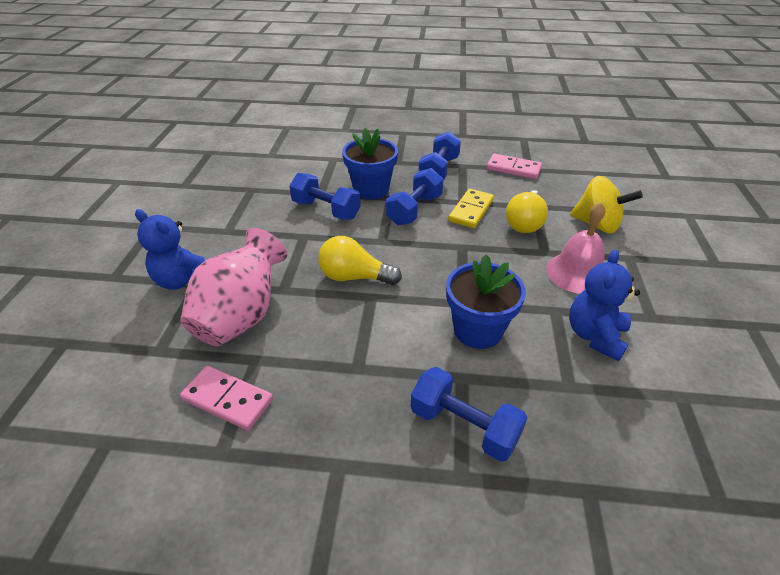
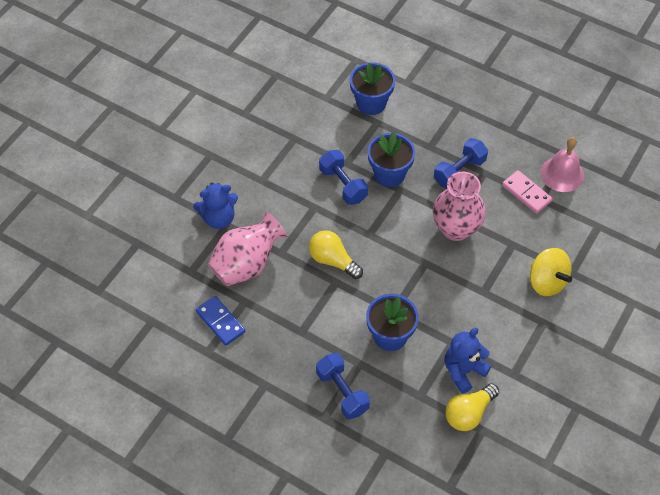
camera: 25 degrees right, 15 degrees up
(183, 280) = (218, 218): blue teddy bear -> blue teddy bear turned 75 degrees counterclockwise
(228, 399) = (220, 322): pink domino -> blue domino
(319, 148) = (371, 103): none -> blue flower pot
(414, 210) = (411, 211): blue dumbbell -> none
(471, 210) = (456, 228): yellow domino -> pink vase
(525, 223) = (490, 258): yellow light bulb -> yellow light bulb (469, 413)
(577, 273) = (492, 319): pink bell -> pink bell (562, 174)

